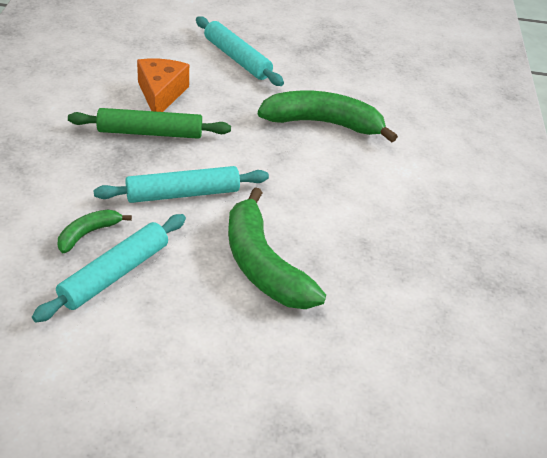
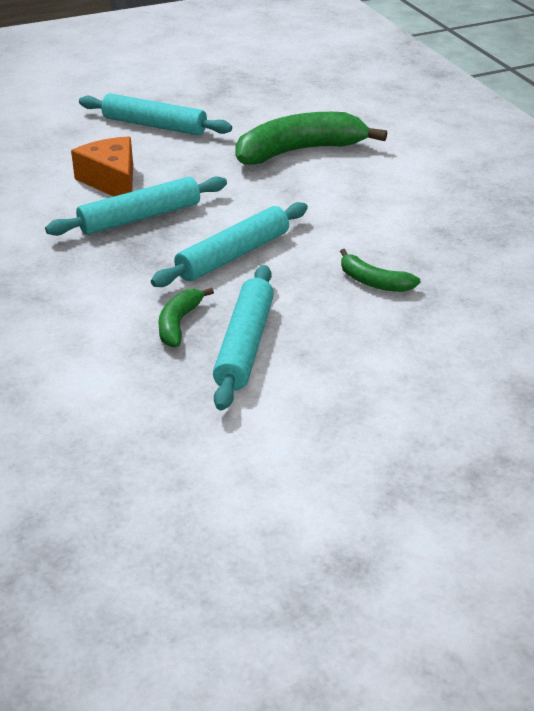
camera: 25 degrees left, 5 degrees down
(150, 133) = (140, 217): green rolling pin -> turquoise rolling pin
(263, 265) = (373, 282): green banana -> green banana, size x0.49

